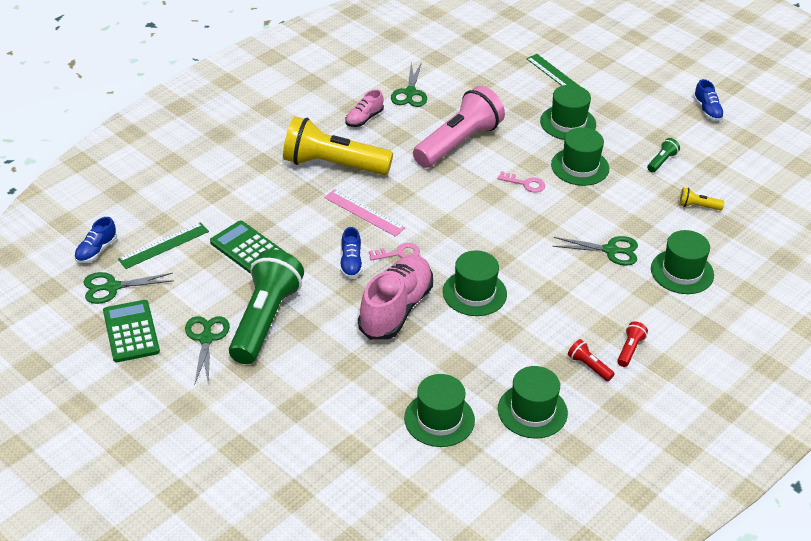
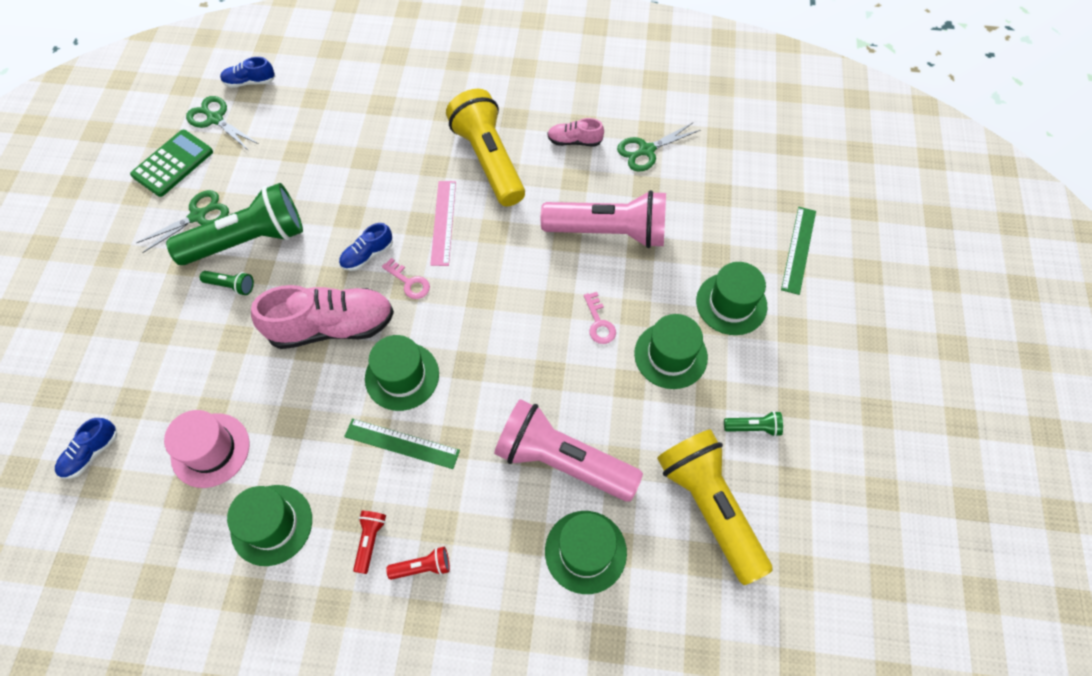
camera: 55 degrees right, 20 degrees up
(163, 245) = (288, 117): green ruler -> green ruler (402, 443)
(247, 249) = (328, 172): green calculator -> none
(299, 348) = (231, 286): none -> green flashlight
(439, 419) = (210, 450): green hat -> pink hat
(611, 250) = (562, 460): green scissors -> pink flashlight
(697, 206) = (709, 507): yellow flashlight -> yellow flashlight, size x2.48
(707, 110) = (890, 423): blue shoe -> blue shoe (91, 453)

